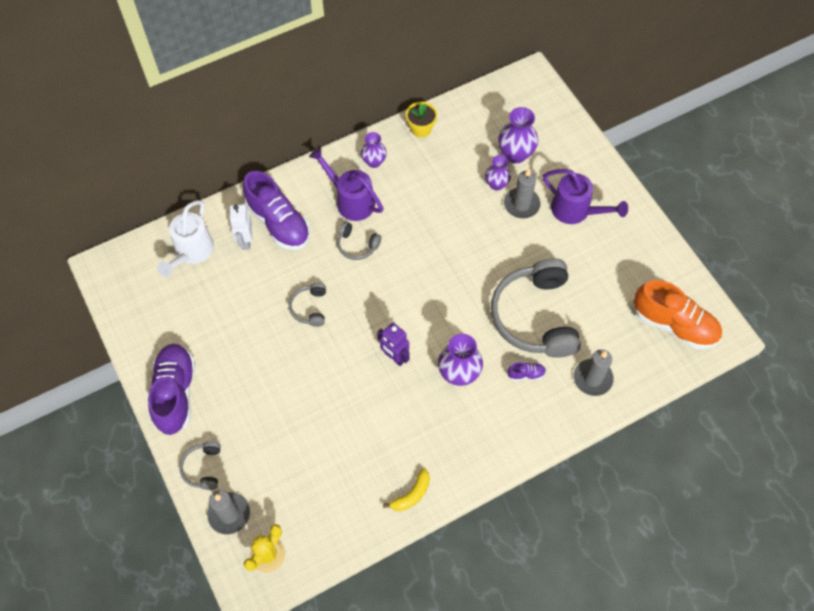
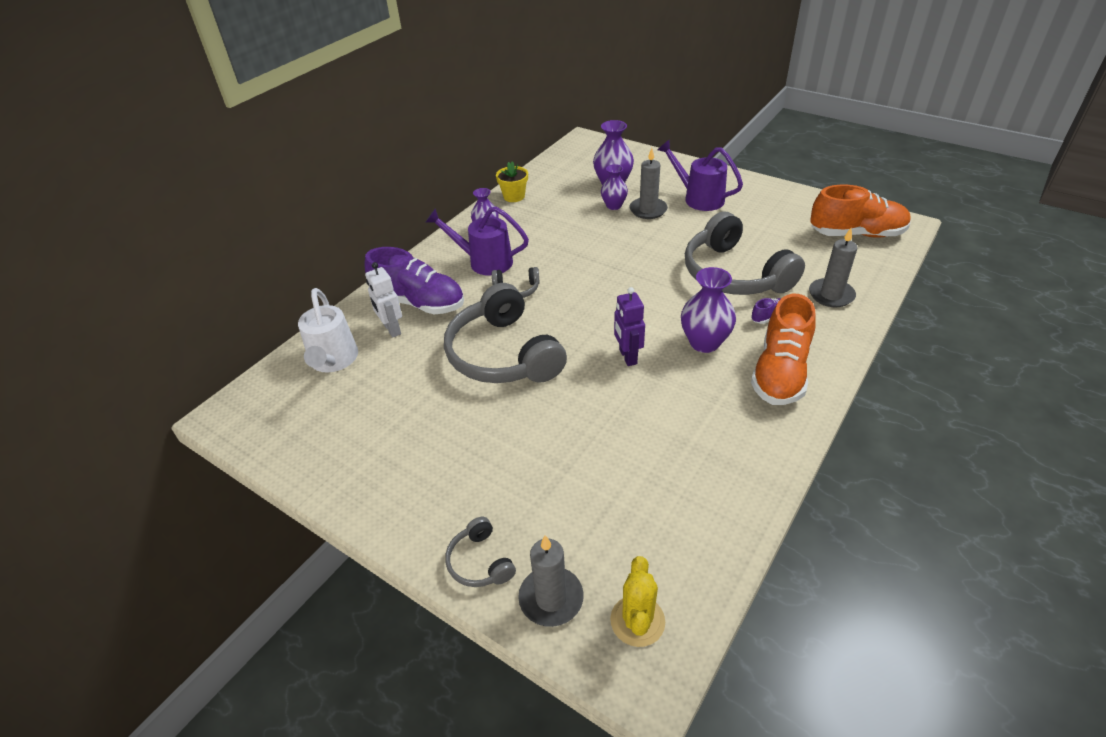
camera: 25 degrees left, 20 degrees down
(175, 393) = (391, 498): purple shoe -> none
(310, 308) = (503, 354): grey headphones -> grey headphones, size x2.24
(394, 357) = (627, 357): purple robot -> purple robot turned 60 degrees clockwise
(411, 494) = (754, 467): yellow banana -> none
(491, 430) = (780, 373): none -> orange shoe
(576, 211) = (698, 198): purple watering can -> purple watering can turned 150 degrees counterclockwise

